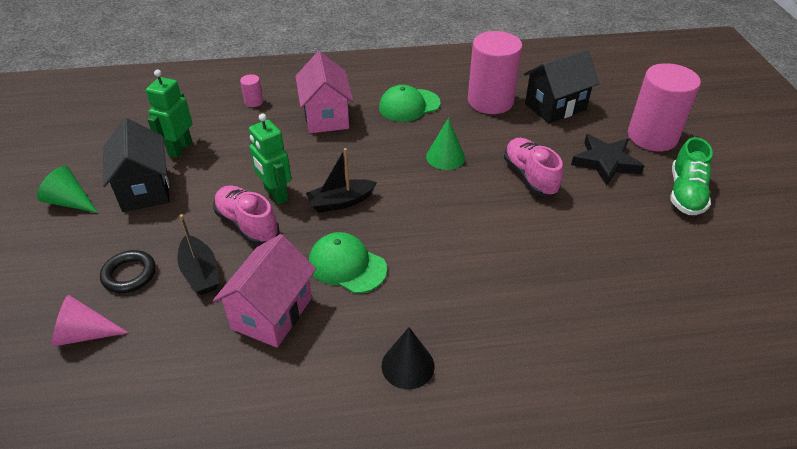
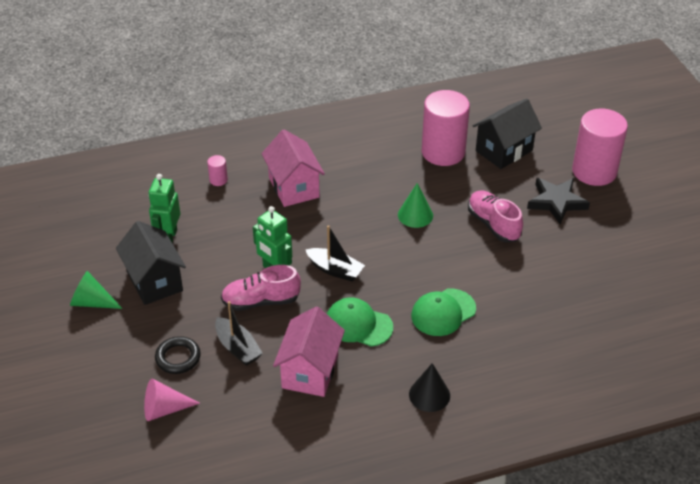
camera: 10 degrees left, 0 degrees up
(247, 224) = (261, 301): pink shoe -> pink shoe turned 45 degrees counterclockwise
(341, 202) = (335, 270): black boat -> black boat turned 120 degrees counterclockwise
(409, 105) = (368, 166): green cap -> green cap (443, 312)
(685, 193) = (627, 223): green shoe -> none

